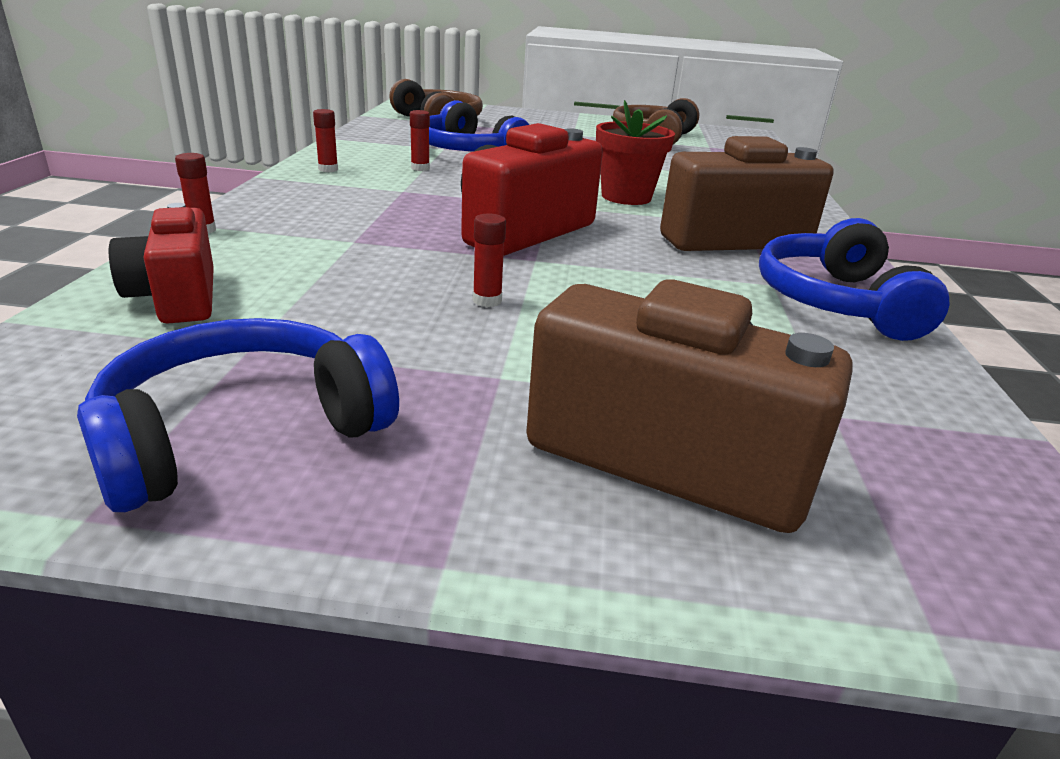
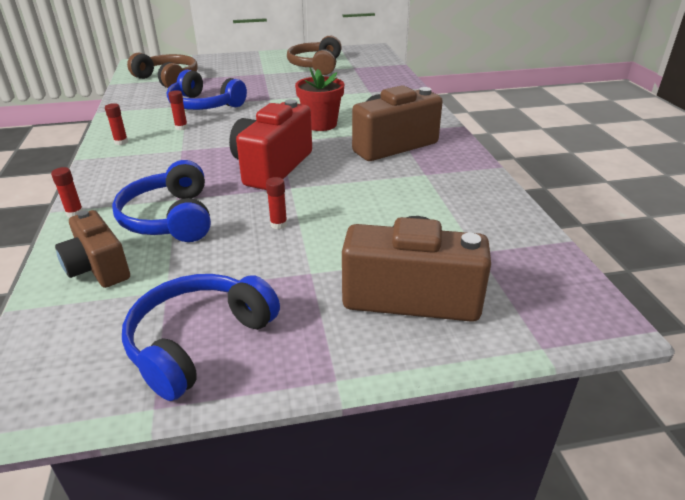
camera: 15 degrees left, 5 degrees up
(177, 297) = (98, 268): red camera -> brown camera
(836, 302) = (460, 179): blue headphones -> blue headphones (170, 218)

